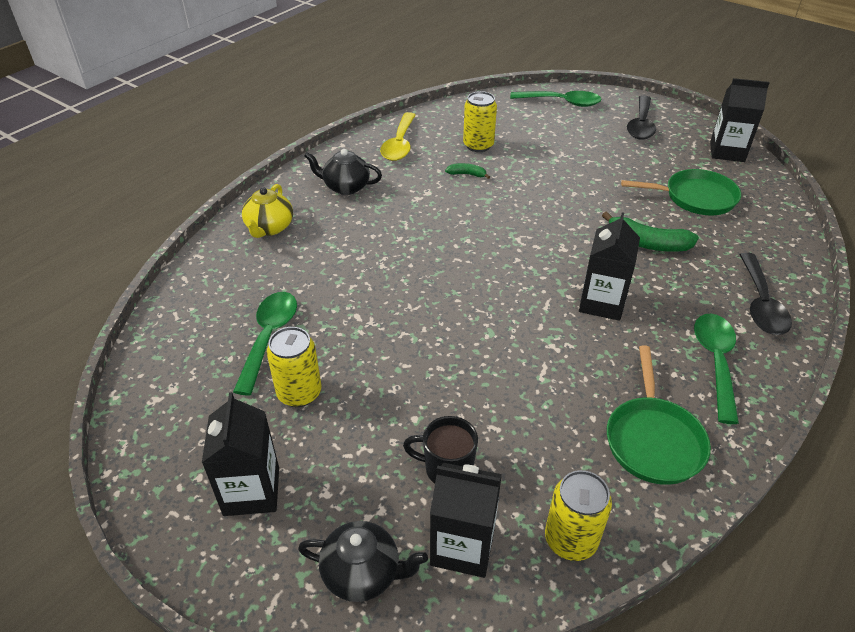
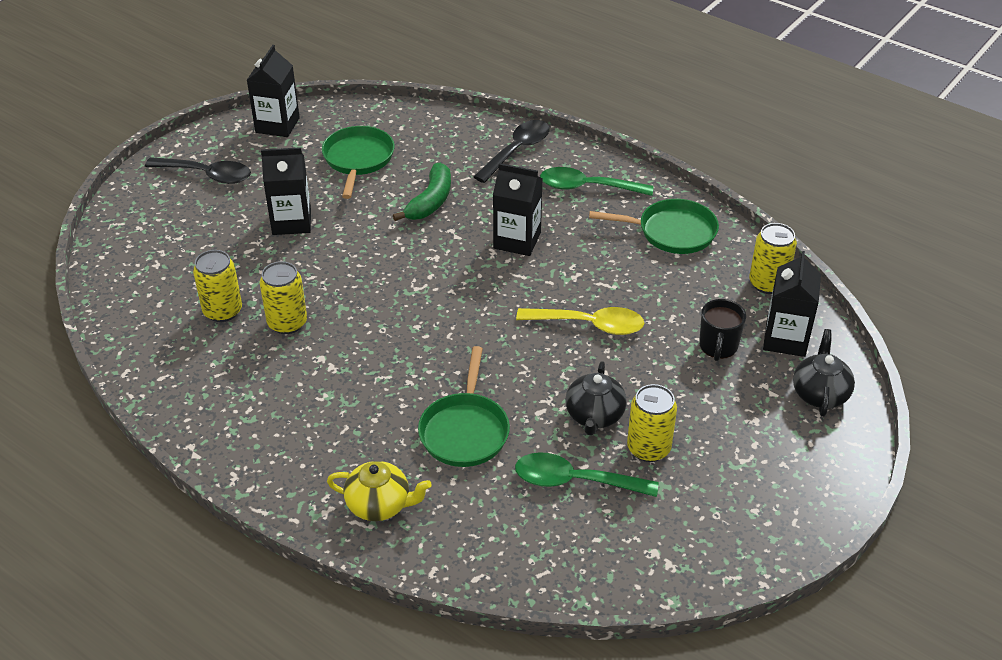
camera: 90 degrees left, 0 degrees up
(251, 491) = (762, 470): black carton -> black carton (291, 222)
(340, 270) = (465, 430): none -> green pan
(345, 187) = (297, 435): black teapot -> black teapot (594, 416)
(399, 144) = (203, 385): yellow spoon -> yellow spoon (589, 325)
(467, 174) = (287, 323): green banana -> yellow can
(561, 102) = (134, 231): green spoon -> none
(761, 304) = (517, 151): black spoon -> black spoon turned 60 degrees counterclockwise

